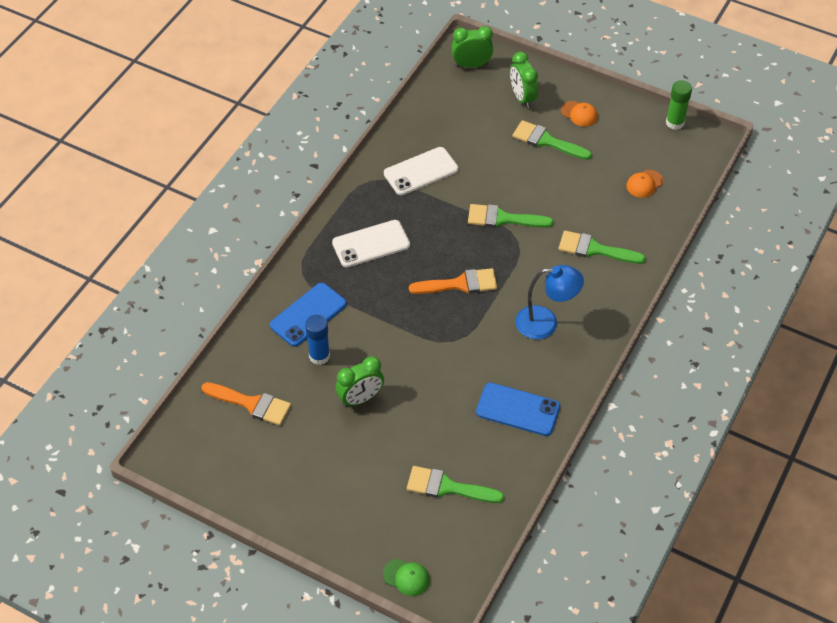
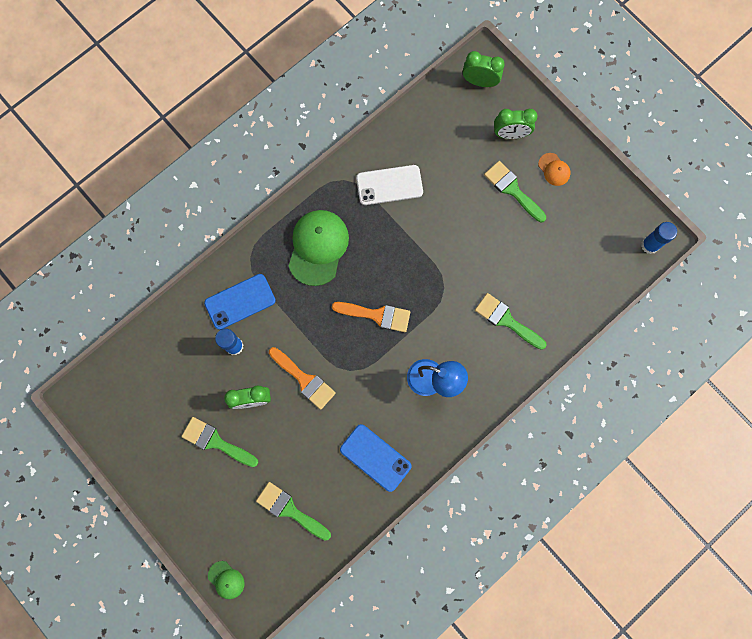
camera: 20 degrees right, 25 degrees up
(251, 404) = (164, 373): orange brush -> orange brush (304, 380)
(371, 244) = (318, 247): white phone -> green cap
(503, 219) = (440, 260): green brush -> green brush (215, 442)
(522, 98) = (510, 134): green clock -> green clock turned 90 degrees counterclockwise
(644, 184) = (579, 266): orange cap -> none
(675, 123) = (636, 208): green glue stick -> none
(703, 148) = (649, 245): none -> blue glue stick

